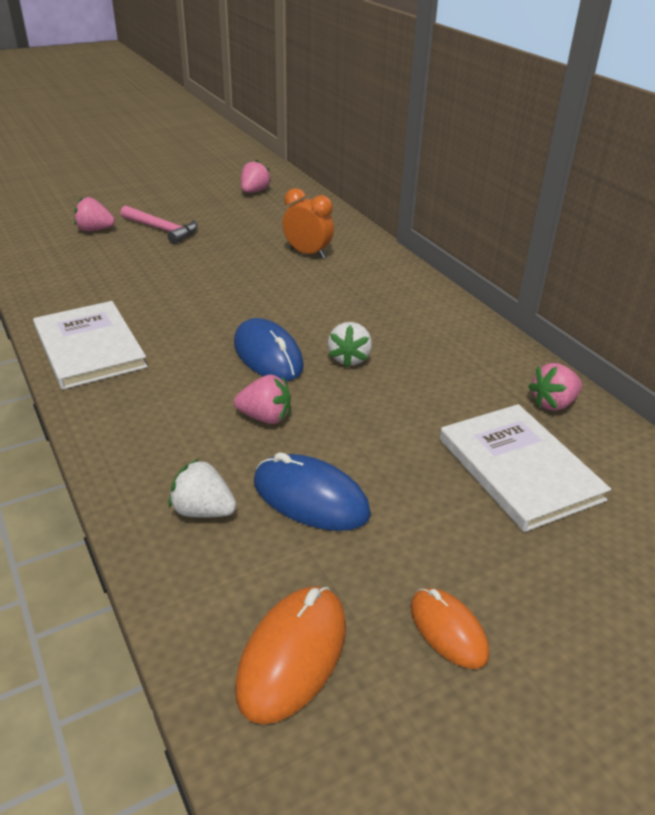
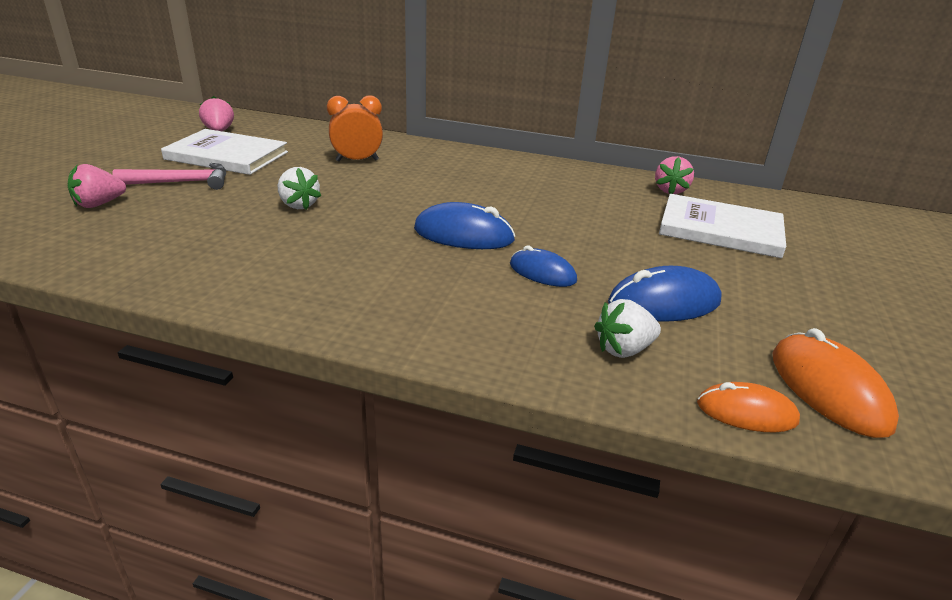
camera: 45 degrees left, 5 degrees down
(89, 348) = (300, 294): white book -> white book (227, 156)
(265, 417) = (542, 273): pink strawberry -> blue mouse
(349, 358) = (521, 214): white strawberry -> white strawberry (299, 205)
(448, 630) = (849, 324): orange mouse -> orange mouse (746, 412)

